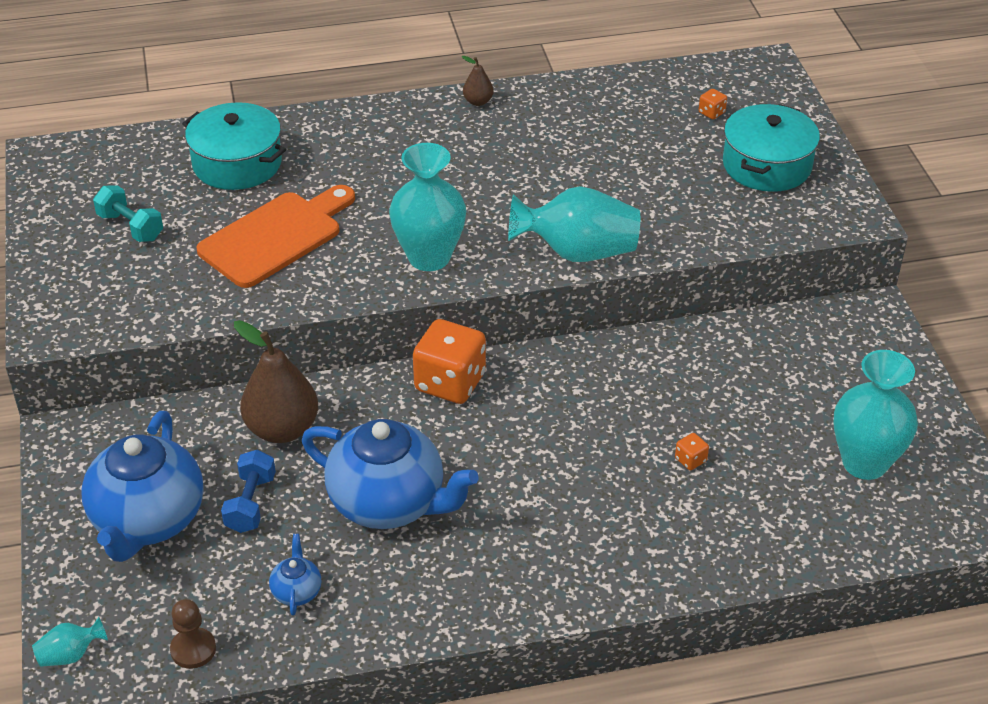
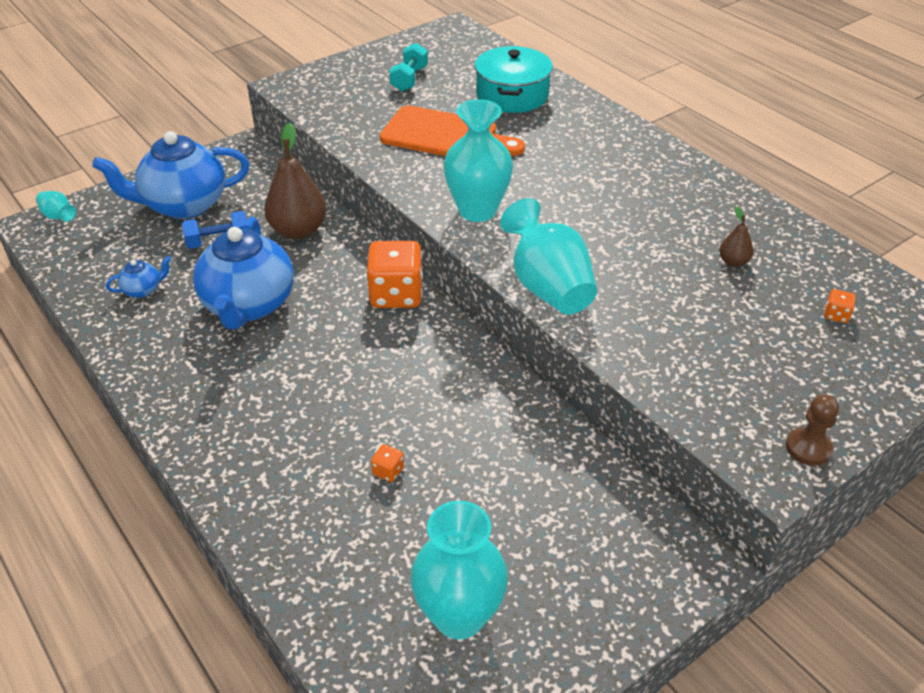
camera: 65 degrees right, 0 degrees up
(193, 649) = (76, 263): brown pawn -> brown pawn (808, 448)
(478, 101) = (698, 175): brown pear -> brown pear (733, 262)
(766, 165) = (793, 377): turquoise pot -> none

